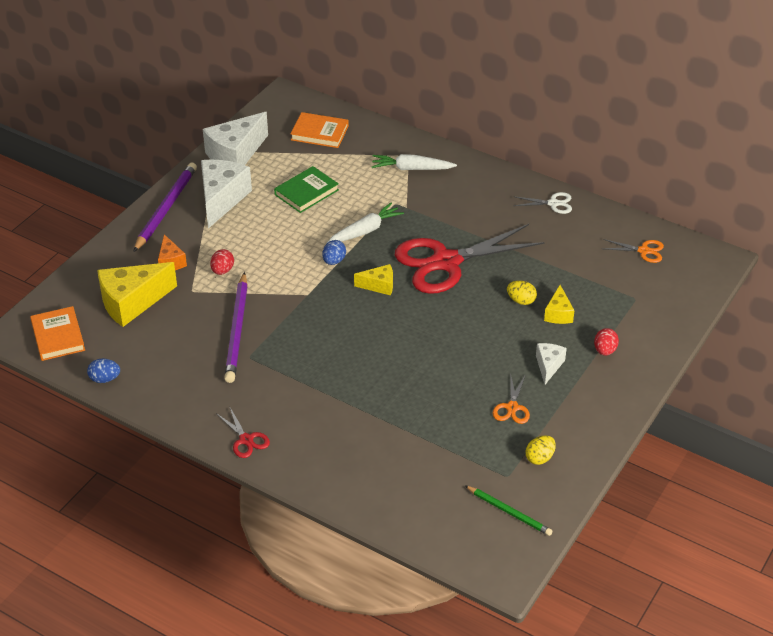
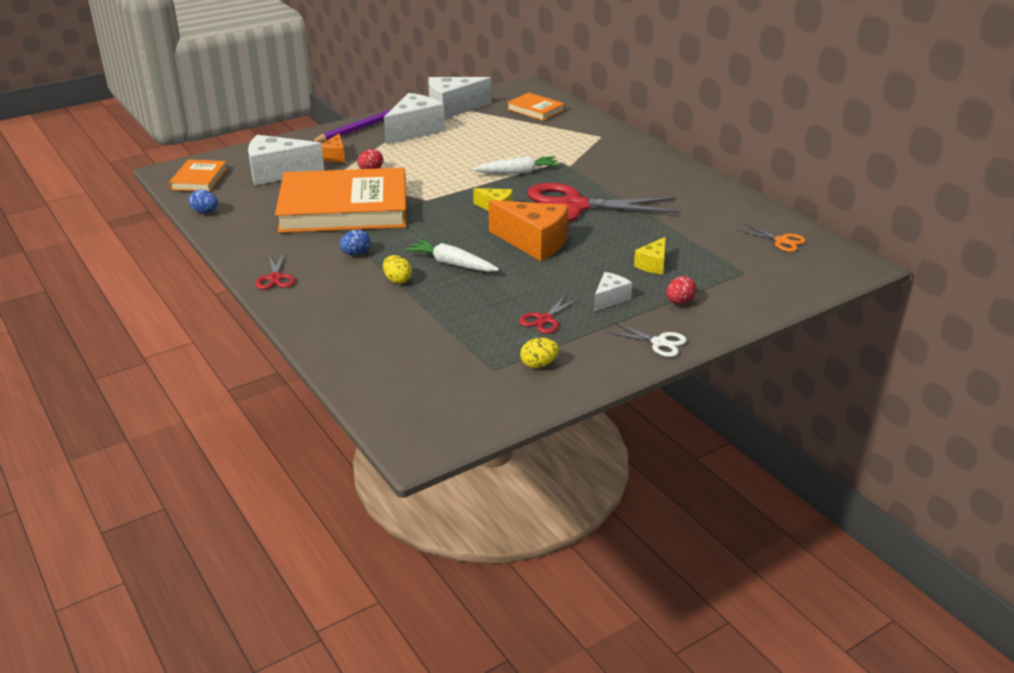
camera: 25 degrees right, 10 degrees down
(132, 302) = (278, 173): yellow cheese -> white cheese
(237, 330) = (344, 208): purple pencil -> orange book
(306, 192) = (489, 140): green book -> none
(334, 261) = (471, 185): blue egg -> blue egg (356, 253)
(411, 169) = (596, 144): white carrot -> white carrot (451, 264)
(442, 319) = (534, 243): none -> orange cheese
(509, 512) = (468, 397): green pencil -> none
(512, 407) = (545, 319): orange scissors -> red scissors
(521, 301) = (623, 247): yellow egg -> yellow egg (397, 280)
(553, 203) = (713, 191): white scissors -> white scissors (659, 342)

